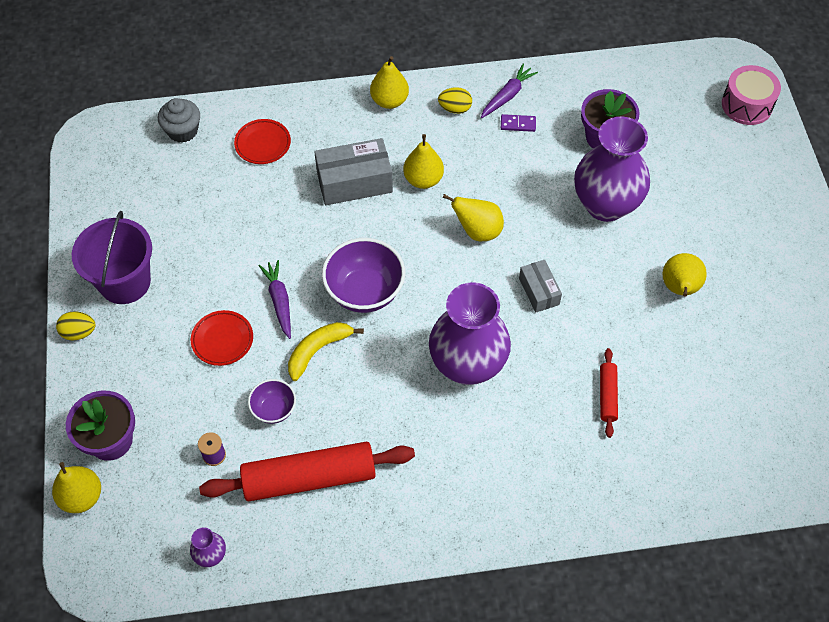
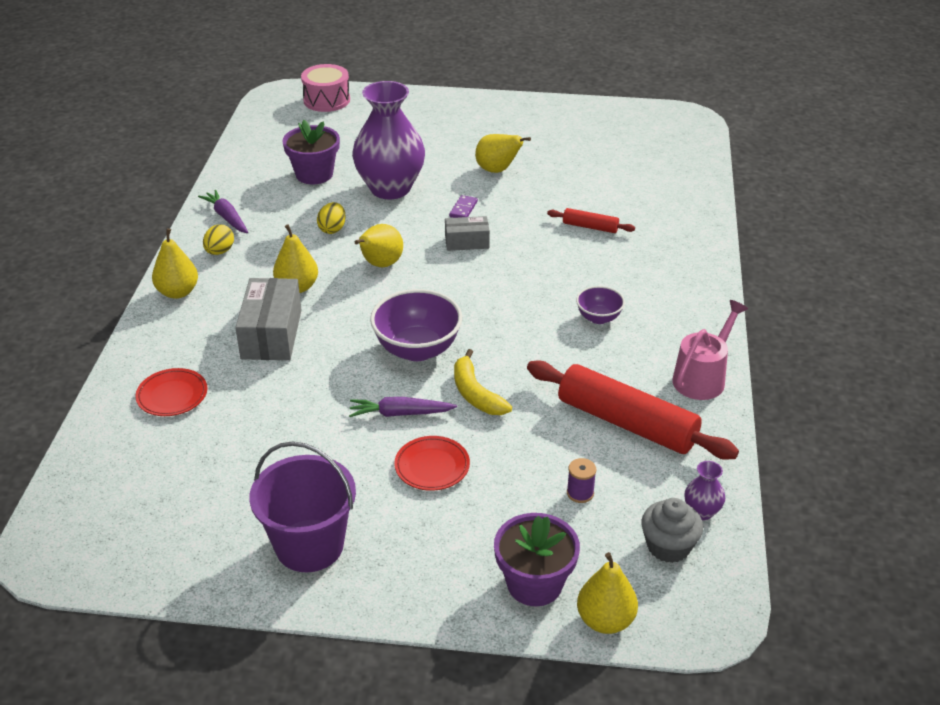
camera: 75 degrees left, 20 degrees down
(79, 332) = (366, 600): yellow egg -> yellow egg (332, 229)
(182, 131) = (104, 463): grey cupcake -> grey cupcake (668, 546)
(274, 409) = (537, 437): purple bowl -> purple bowl (598, 318)
(309, 478) = (626, 423): red rolling pin -> red rolling pin turned 60 degrees counterclockwise
(391, 536) = (703, 377): none -> pink watering can
(467, 365) = (530, 298): purple vase -> none
(518, 124) = (266, 218): purple domino -> purple domino (463, 209)

